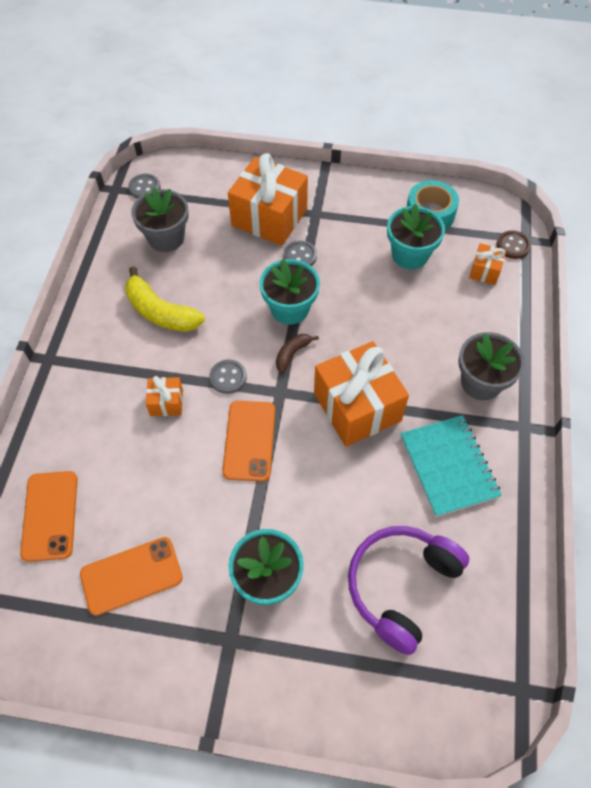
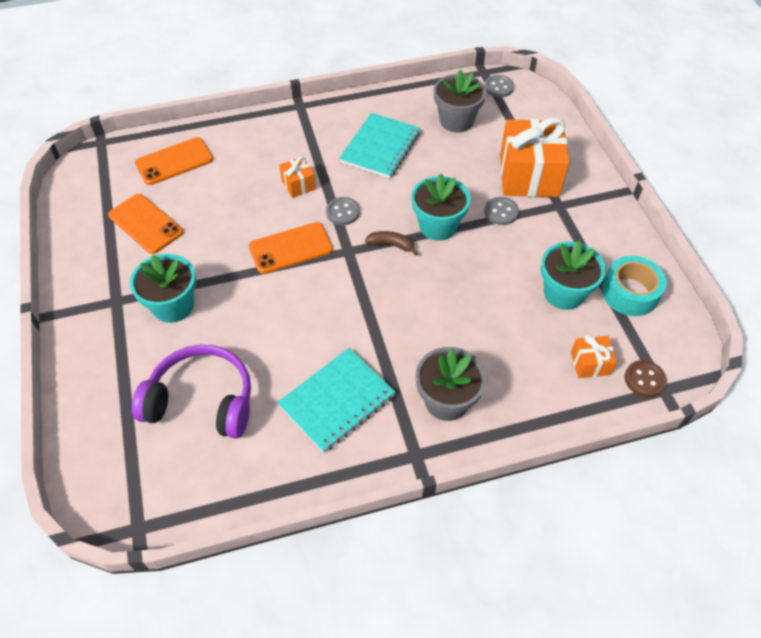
camera: 65 degrees right, 5 degrees down
(161, 312) = (380, 147): yellow banana -> turquoise notebook
(357, 407) = (363, 310): orange gift -> none

